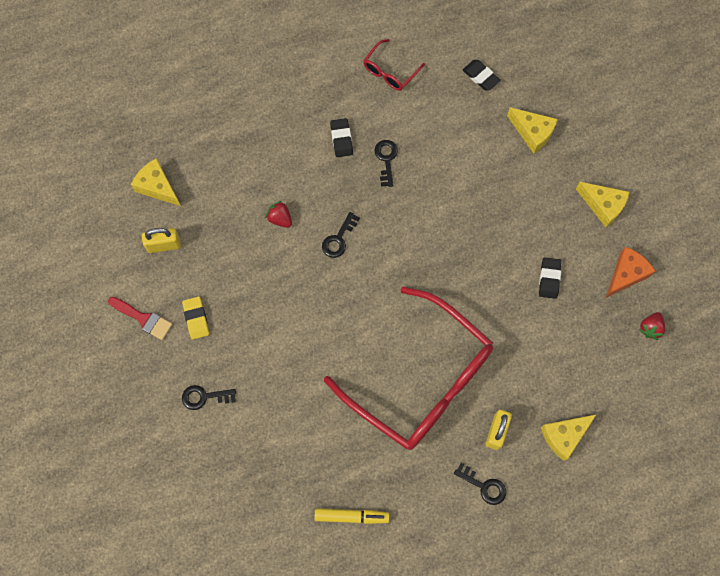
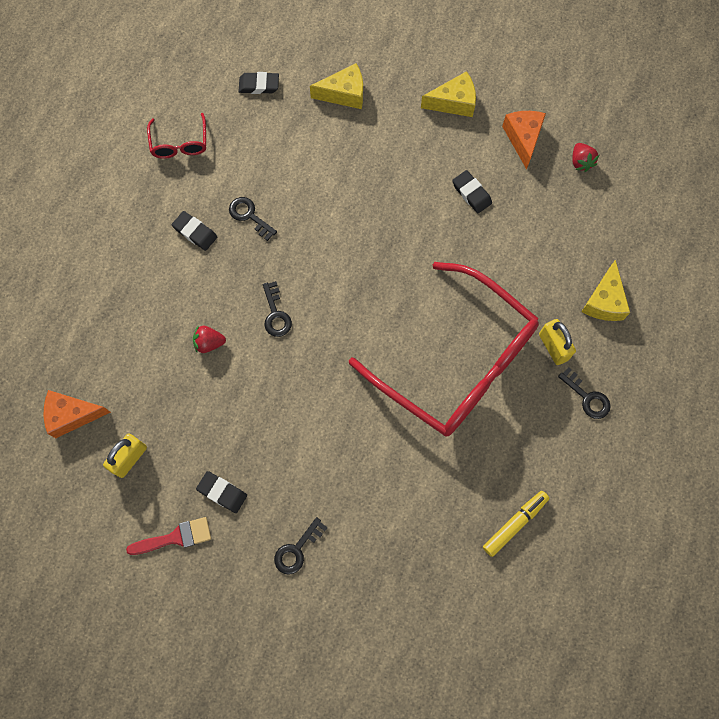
camera: 45 degrees left, 0 degrees up
(157, 187) = (72, 415): yellow cheese -> orange cheese
(196, 318) = (222, 492): yellow eraser -> black eraser
(421, 380) = (457, 362): red glasses -> red glasses turned 45 degrees clockwise
(484, 486) = (587, 397): black key -> black key turned 60 degrees clockwise

